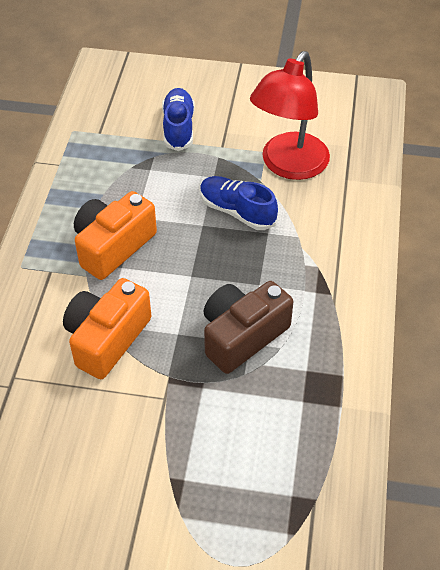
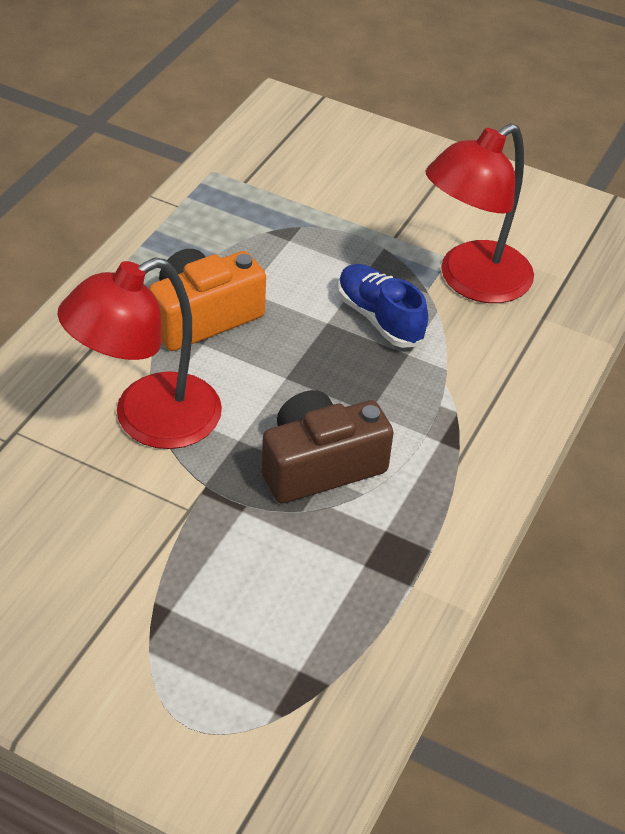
camera: 15 degrees right, 5 degrees down
(107, 338) = (148, 420): orange camera -> red lamp
(178, 128) = (348, 201): blue shoe -> none

